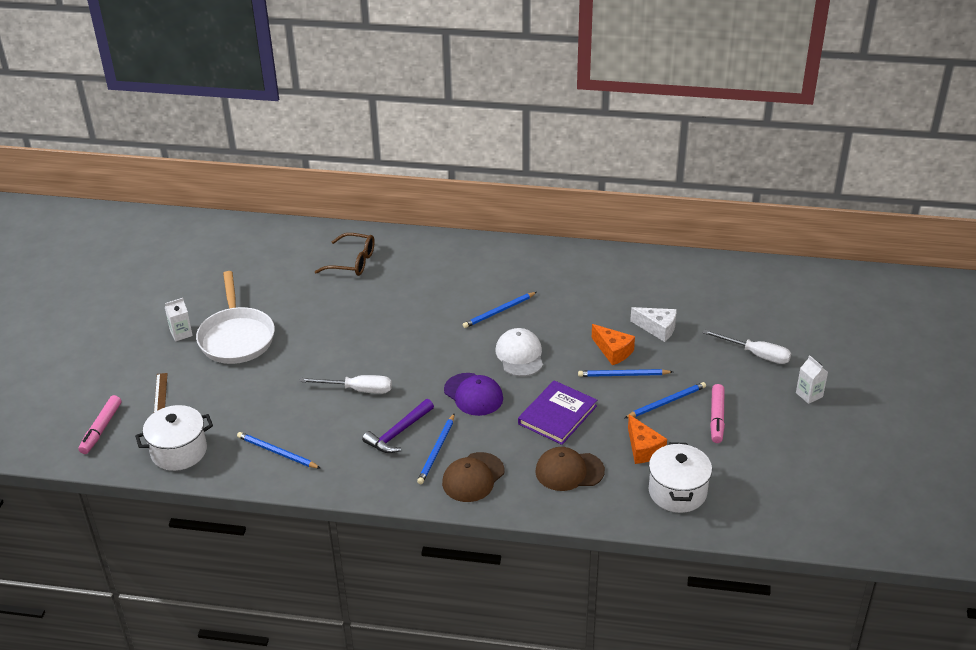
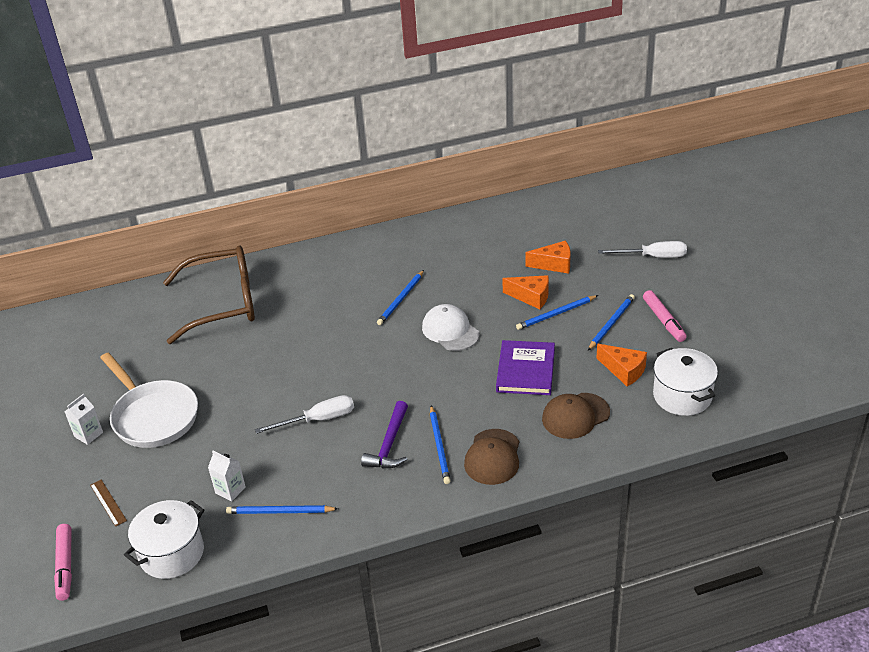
camera: 25 degrees left, 0 degrees up
(353, 262) = (224, 303): brown glasses -> brown glasses, size x1.74
(473, 394) = (434, 381): purple cap -> none
(657, 329) = (554, 264): white cheese -> orange cheese
(809, 395) = (721, 274): white carton -> white carton (230, 490)

